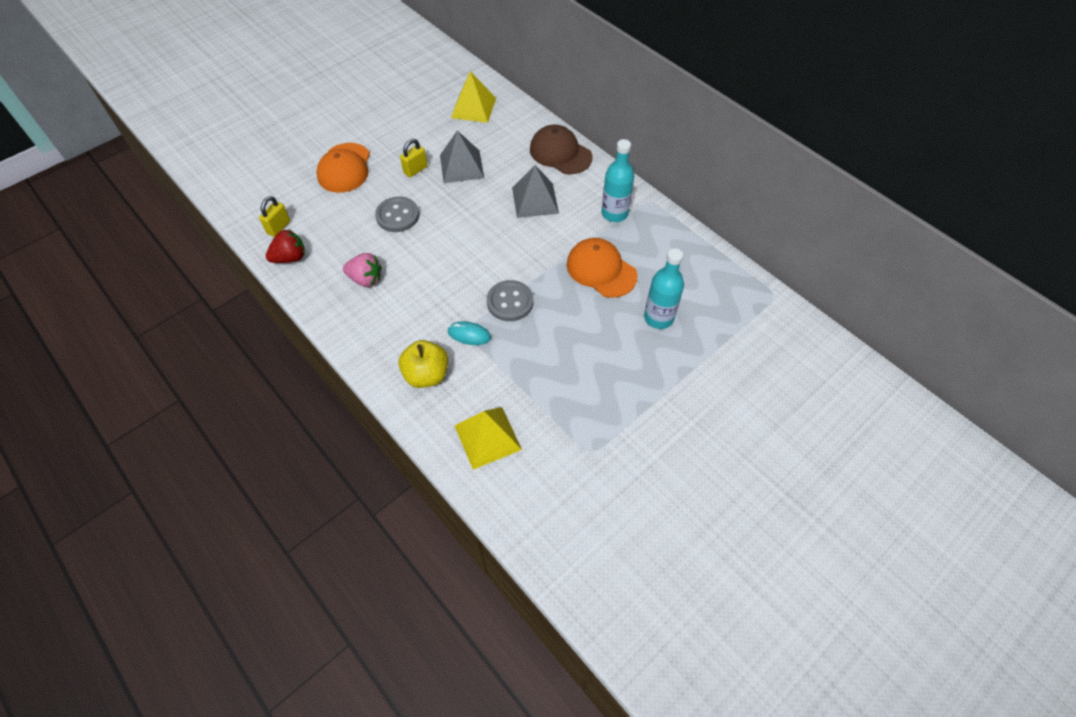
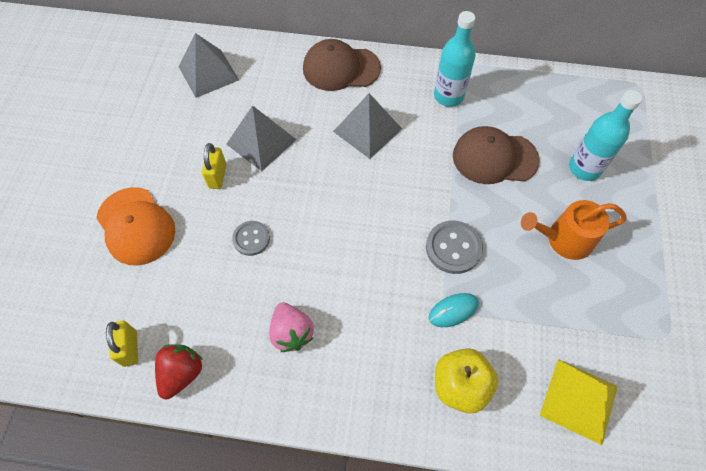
camera: 40 degrees left, 5 degrees up
(365, 279) = (291, 333): pink strawberry -> pink strawberry turned 90 degrees clockwise
(397, 216) = (251, 239): grey button -> grey button, size x0.67
(473, 107) = (208, 73): yellow pyramid -> grey pyramid
(589, 348) = (564, 239): none -> orange watering can
(601, 270) = (494, 158): orange cap -> brown cap

